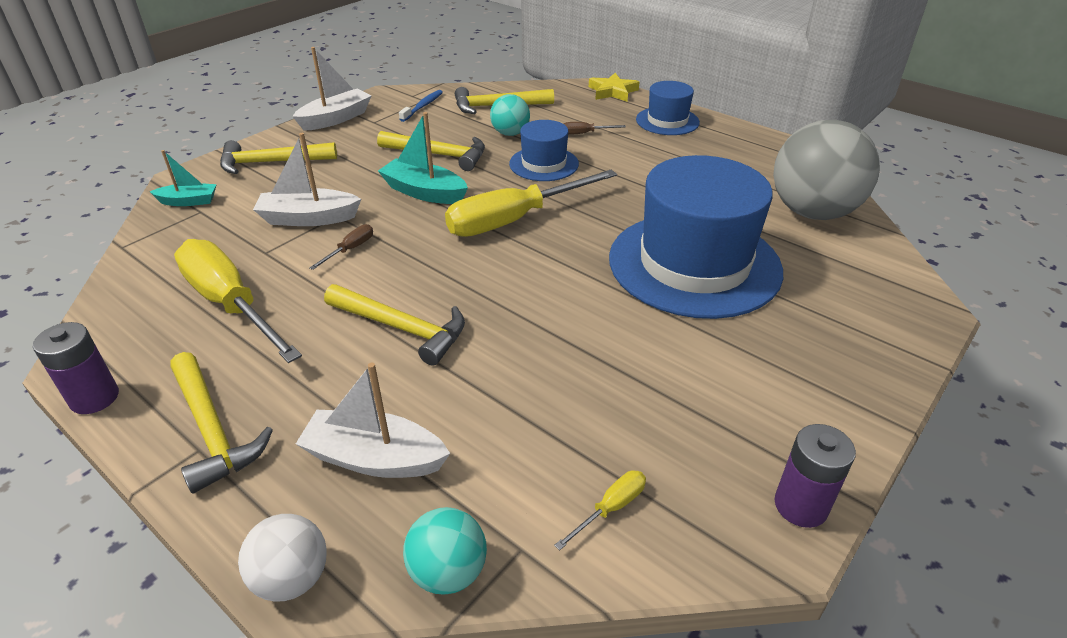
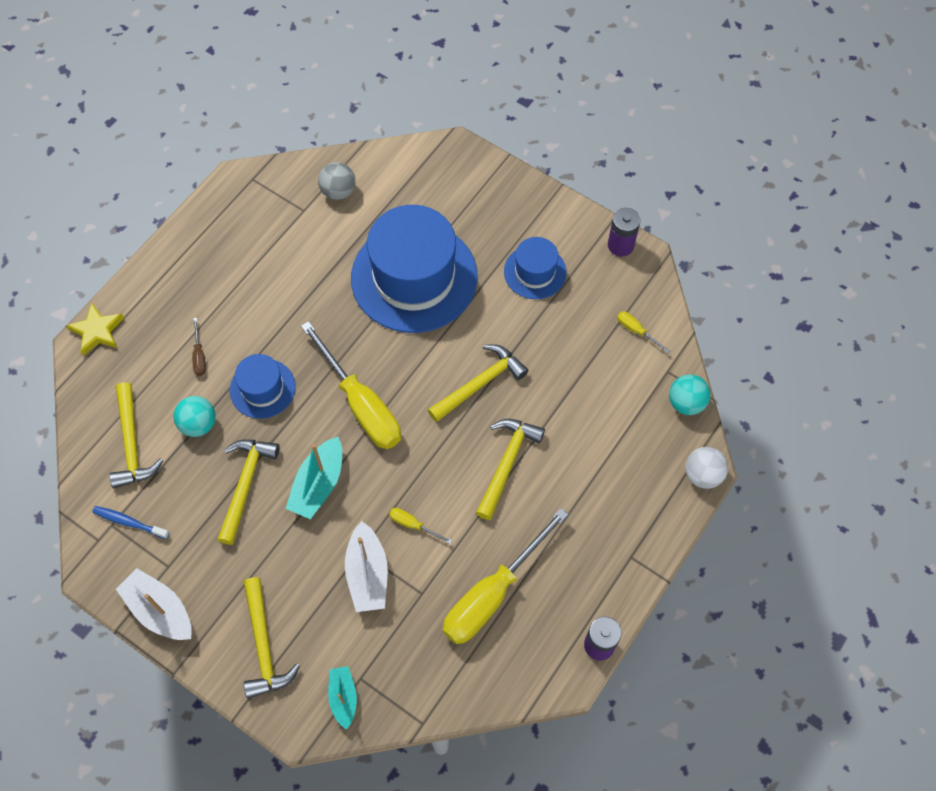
camera: 95 degrees left, 25 degrees up
(213, 430) = (615, 555): yellow hammer -> yellow hammer (480, 383)
(350, 249) = (413, 525): brown screwdriver -> yellow screwdriver
(375, 458) = (622, 454): white boat -> none
(667, 121) = (172, 283): blue hat -> blue hat (535, 272)
(812, 212) = (338, 191): grey ball -> grey ball, size x0.50

